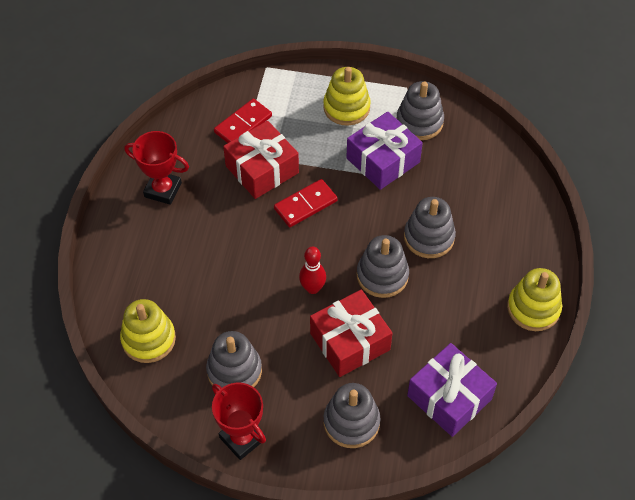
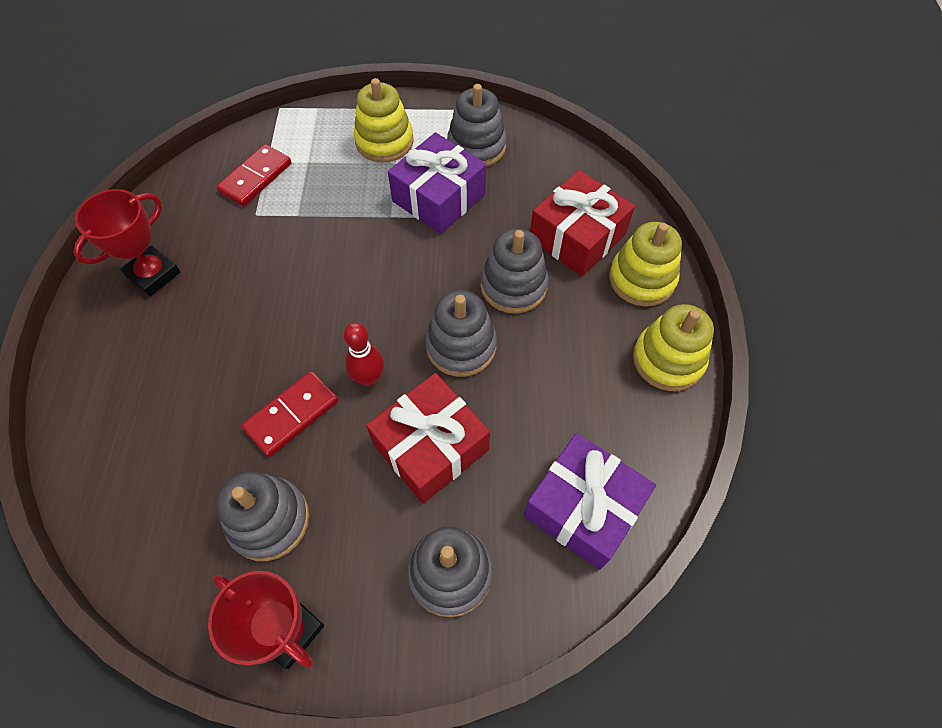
camera: 10 degrees left, 5 degrees up
(148, 339) = (138, 492): yellow stacking toy -> yellow stacking toy (641, 279)
(163, 190) = (153, 274): red trophy -> red trophy turned 60 degrees counterclockwise
(262, 169) = (285, 230): red gift -> red gift (577, 237)
(305, 205) = (346, 267): red domino -> red domino (292, 415)

